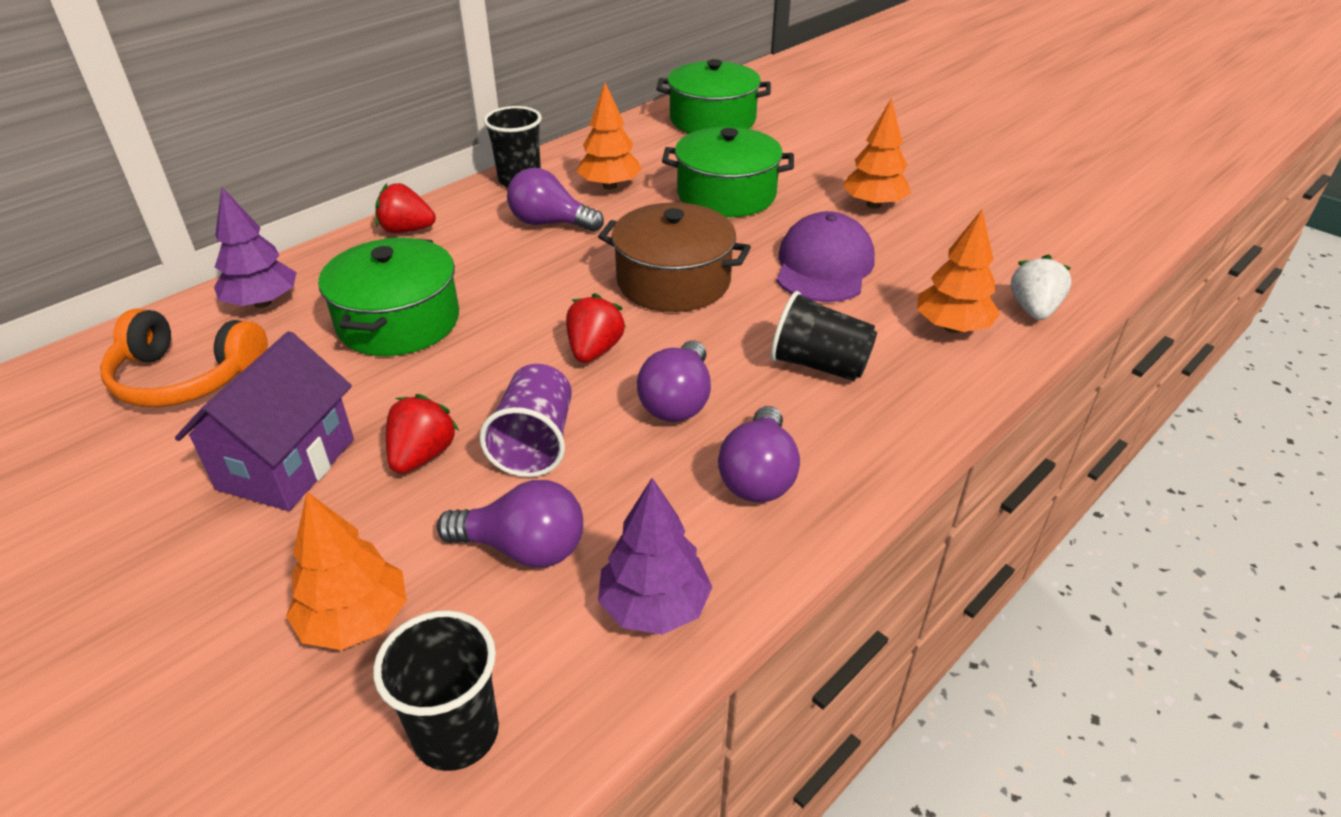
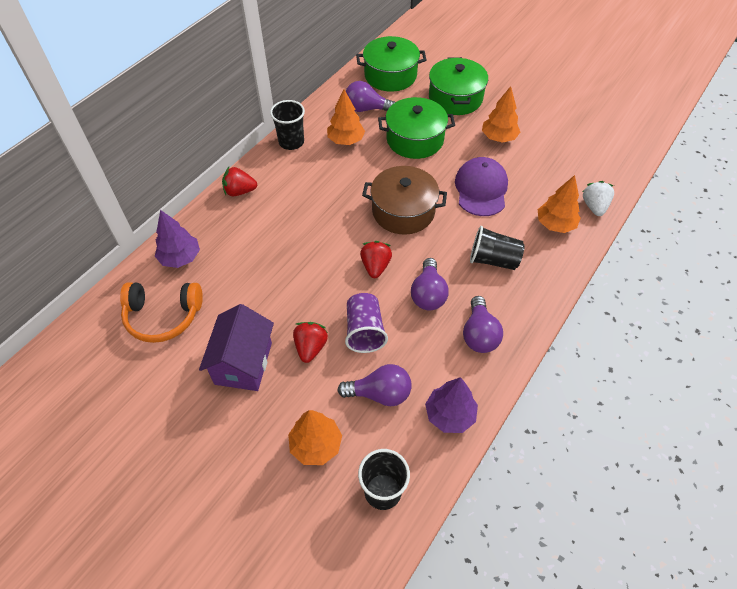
camera: 10 degrees left, 15 degrees up
(398, 321) = (263, 261): green pot -> green pot (455, 98)
(550, 223) = (321, 175): purple light bulb -> purple light bulb (366, 109)

